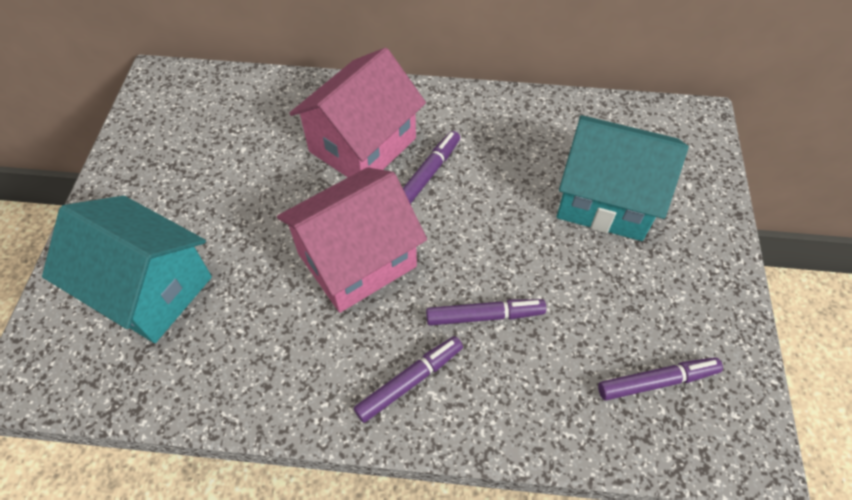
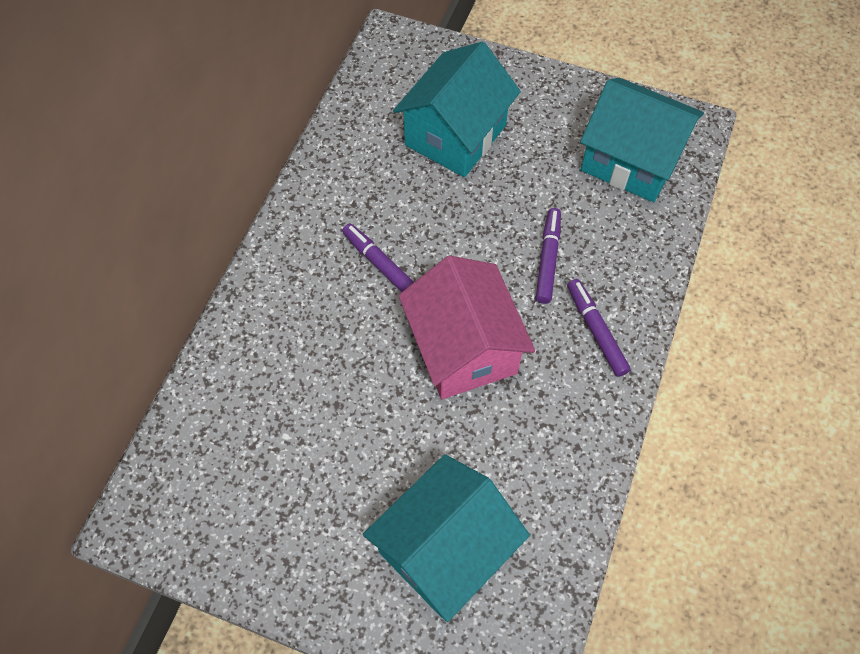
camera: 75 degrees left, 5 degrees up
(362, 145) = (323, 316): pink house -> none
(657, 381) = (631, 160): purple marker -> turquoise house

